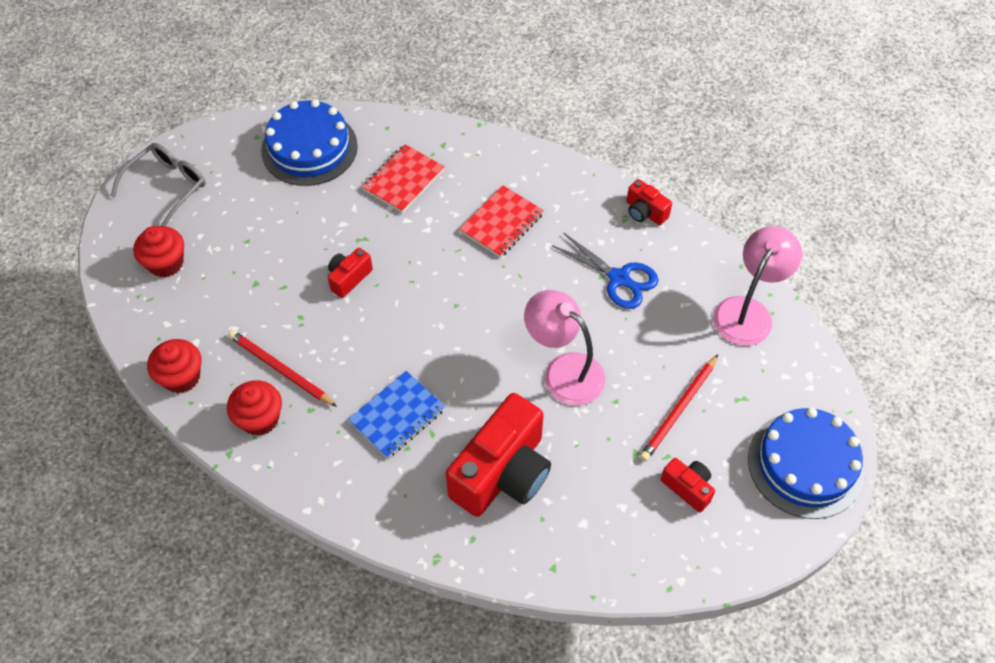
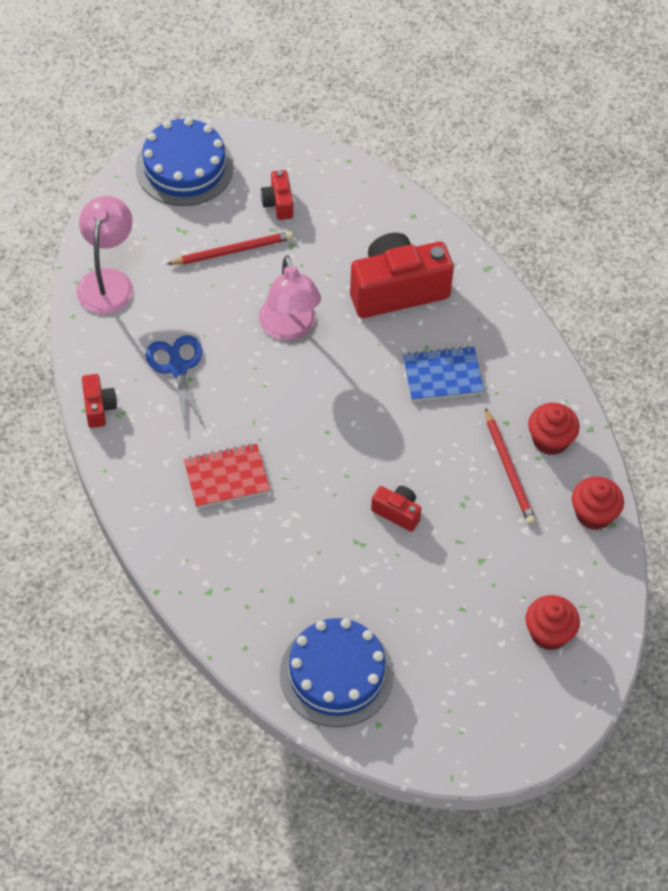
camera: 145 degrees left, 0 degrees up
(167, 187) = (501, 720): grey glasses -> none
(349, 278) = (397, 512): red camera -> red camera turned 135 degrees counterclockwise
(403, 180) = (276, 578): red notebook -> none
(748, 311) = (107, 281): pink lamp -> pink lamp turned 120 degrees clockwise

